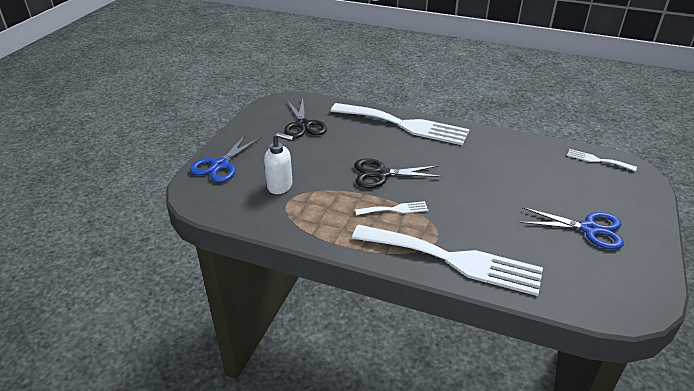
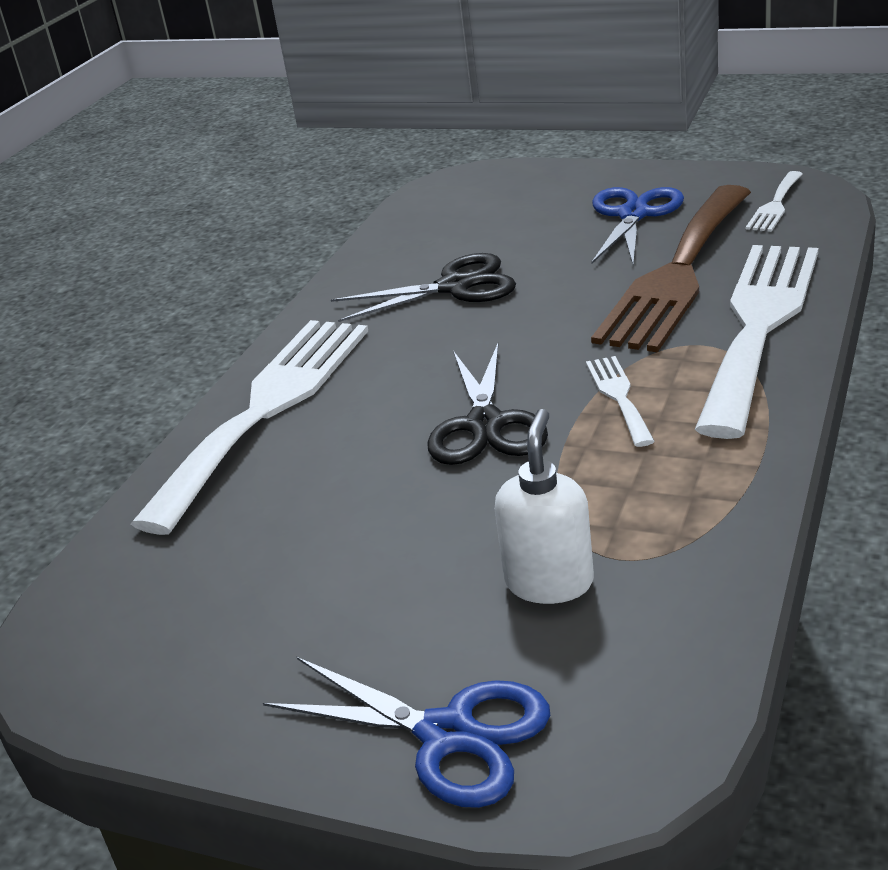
camera: 85 degrees left, 5 degrees down
(303, 125) = (228, 584): black scissors -> black scissors (454, 287)
(513, 238) = (677, 273): none -> brown fork
(597, 160) = (430, 205): white fork -> white fork (775, 205)

